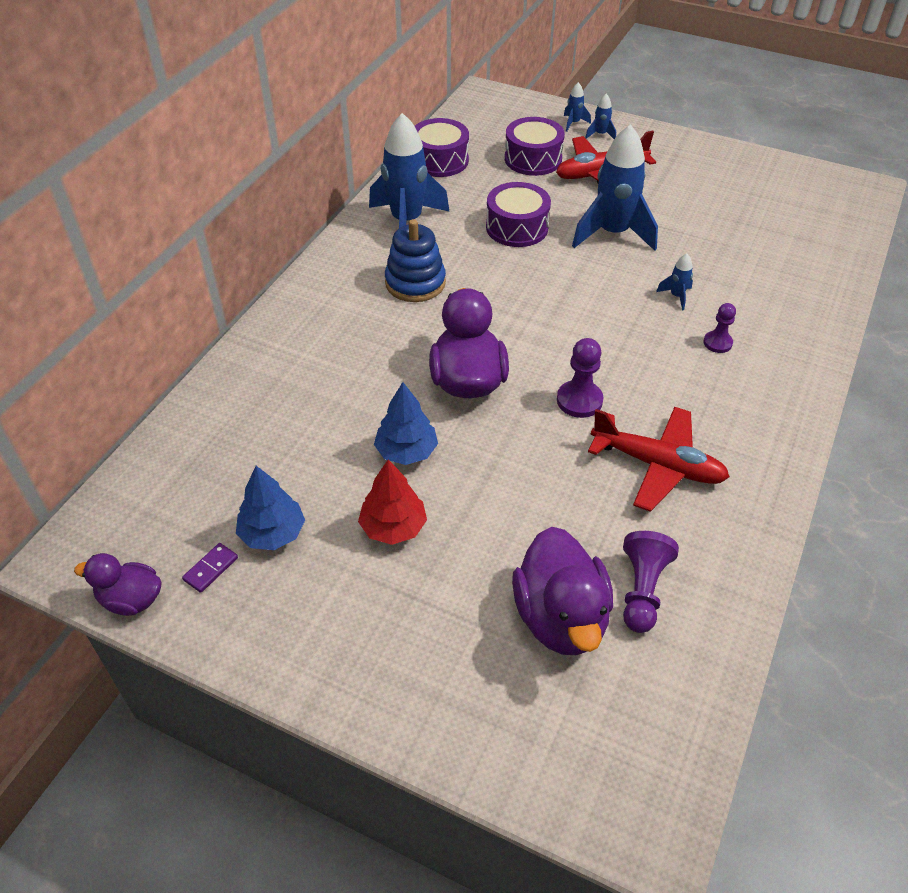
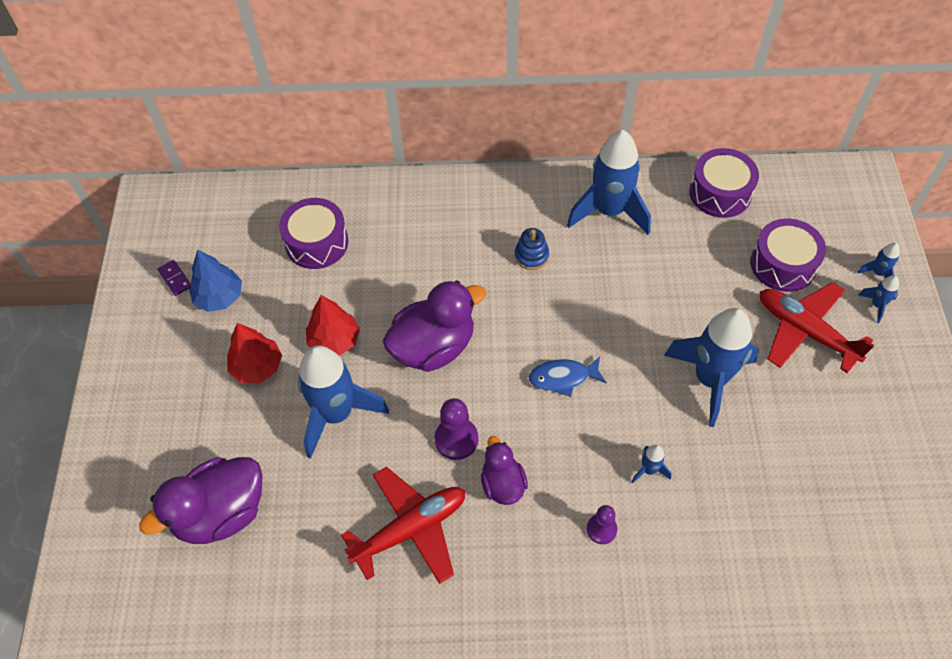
camera: 65 degrees right, 10 degrees up
(131, 600) = (134, 251): purple duck -> purple duck (502, 484)
(210, 569) = (175, 279): purple domino -> purple domino turned 45 degrees clockwise
(406, 451) = (334, 340): blue tree -> red tree
(415, 283) = (531, 256): blue stacking toy -> blue stacking toy, size x0.59
(497, 479) = (336, 414): none -> blue rocket
(517, 227) = (661, 297): purple drum -> purple drum (317, 243)
(558, 311) = (563, 378): none -> blue fish
(642, 590) = (270, 563): purple pawn -> none
(657, 465) = (411, 529): red plane -> red plane turned 120 degrees counterclockwise

